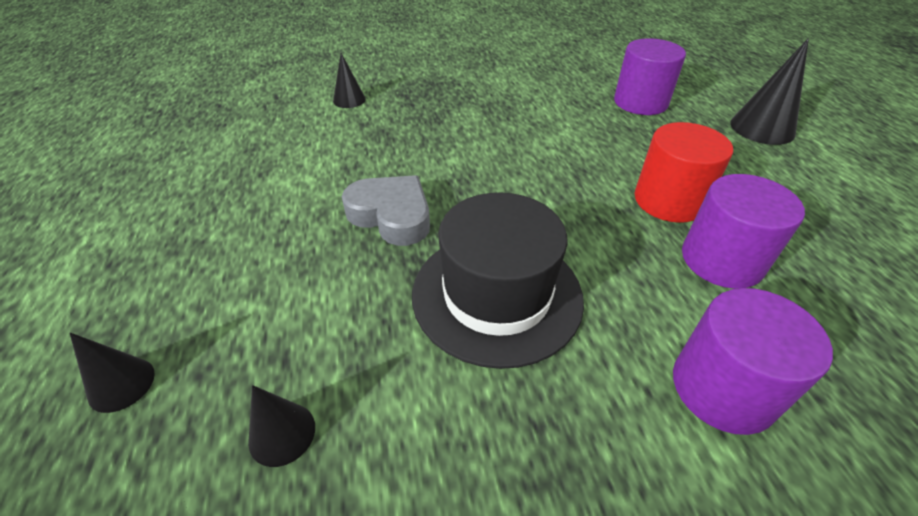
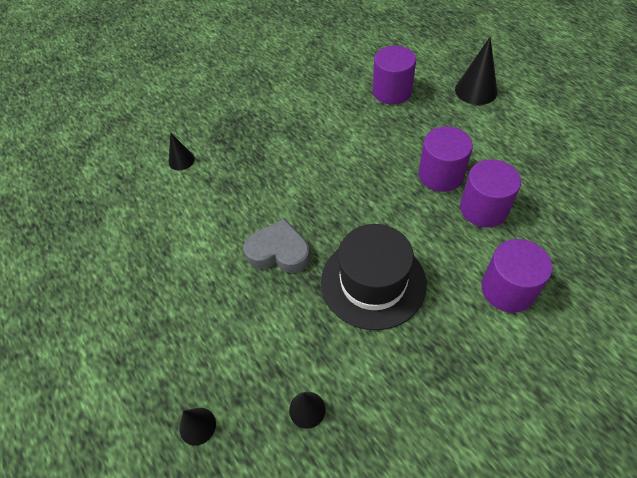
camera: 20 degrees left, 10 degrees up
(669, 201) = (441, 175): red cylinder -> purple cylinder

